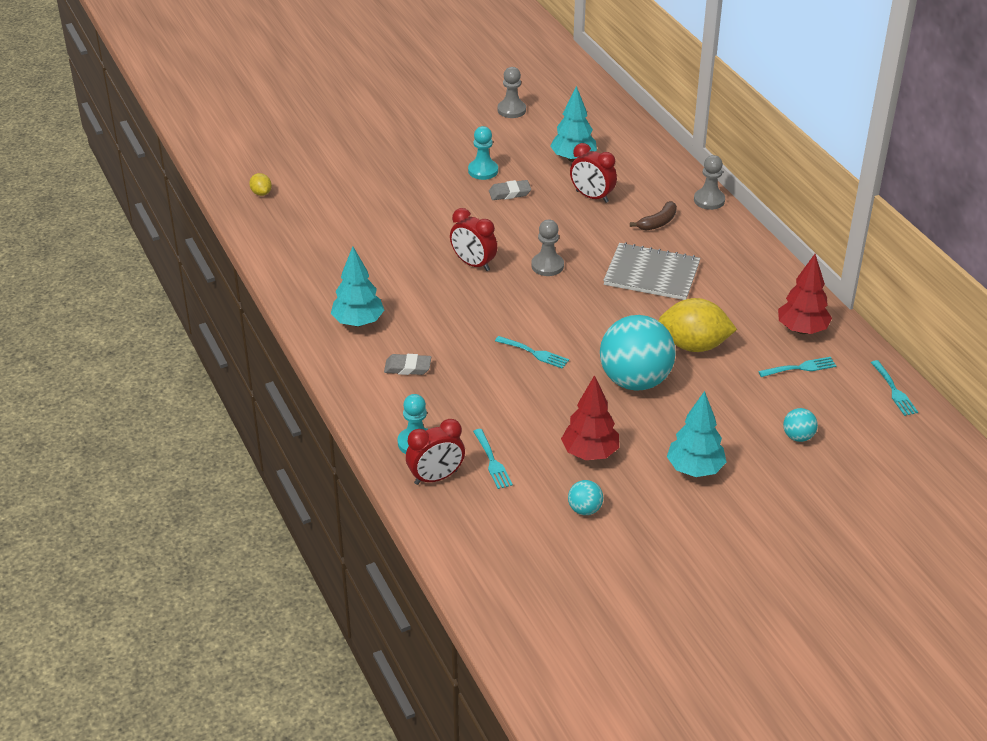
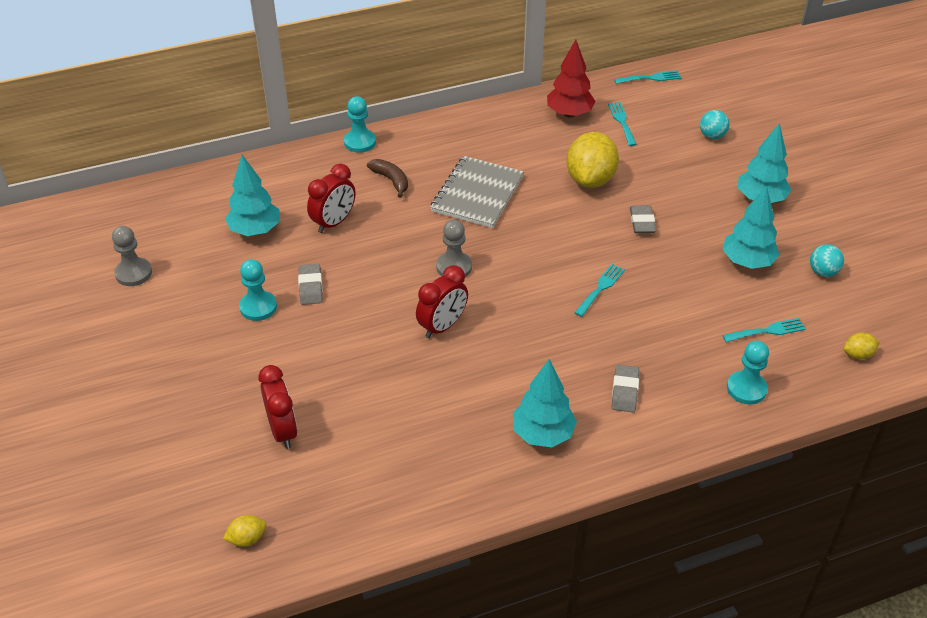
camera: 85 degrees left, 5 degrees up
(436, 477) = (796, 375): red clock -> red clock (283, 431)
(467, 524) = (858, 354): none -> yellow lemon
(590, 453) = (747, 262): red tree -> turquoise tree
(635, 380) = (642, 222): turquoise ball -> grey eraser
(709, 200) = (360, 142): grey pawn -> turquoise pawn

